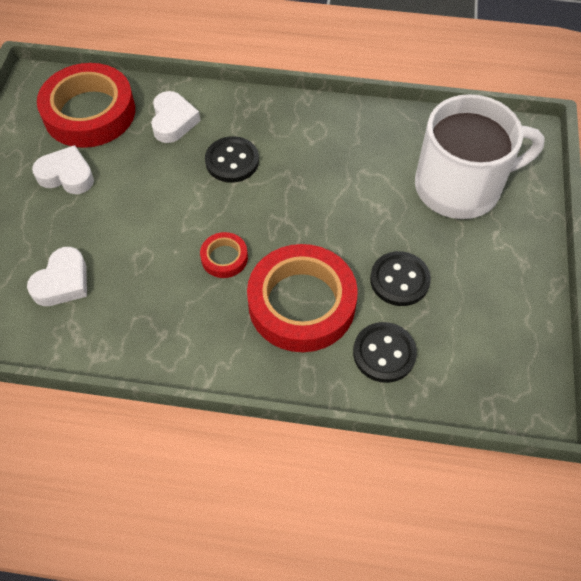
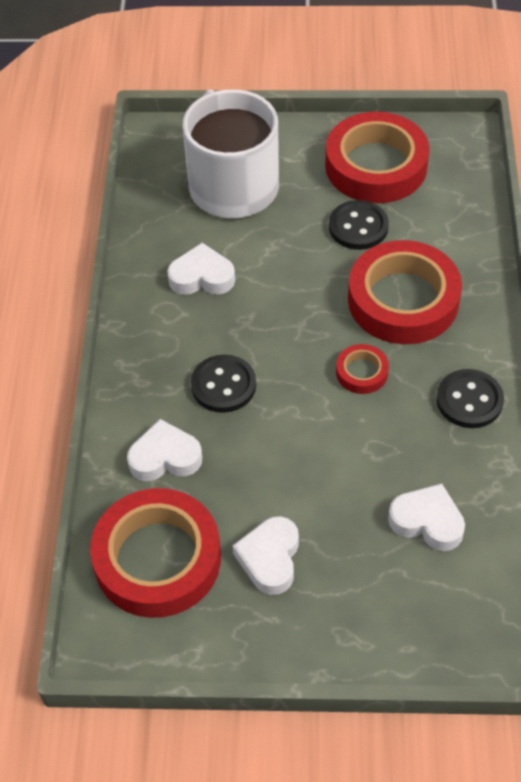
camera: 95 degrees left, 5 degrees down
(350, 156) = (202, 277): none -> white heart
(384, 353) = (442, 234): black button -> black button (469, 400)
(485, 308) = (376, 166): none -> red tape

